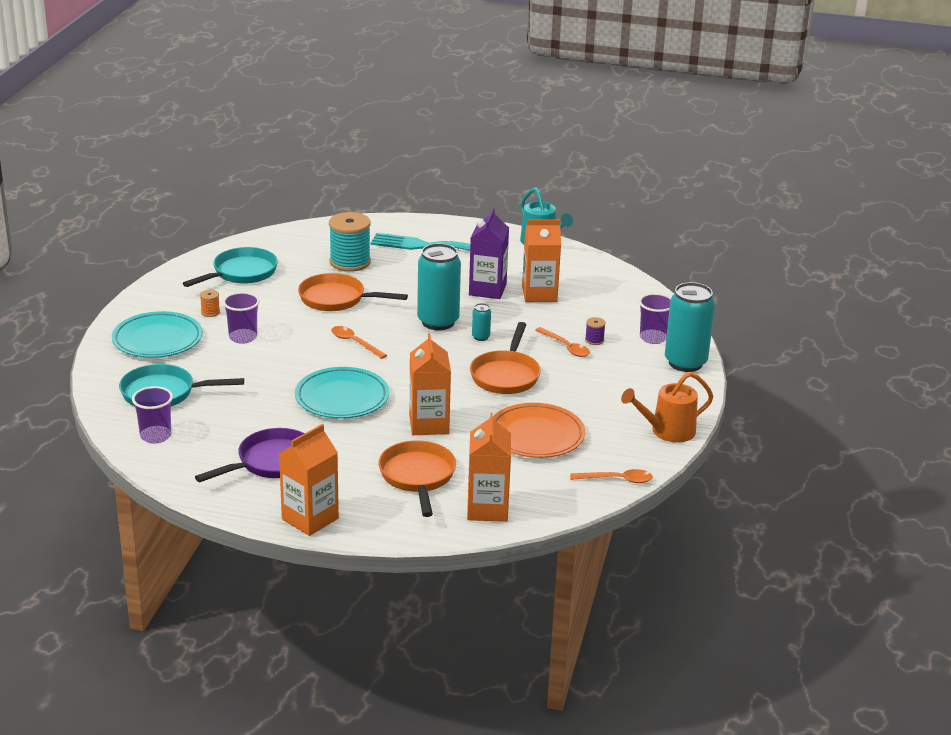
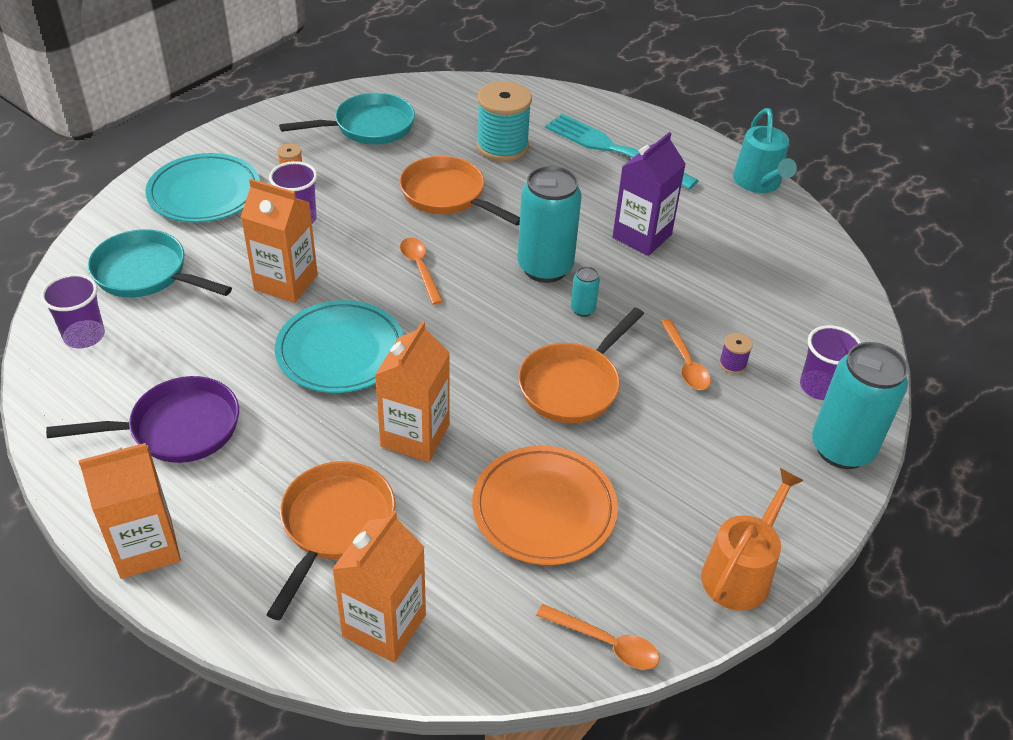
camera: 25 degrees right, 15 degrees up
(539, 294) = (705, 263): orange carton -> orange carton (286, 282)
(667, 431) = (740, 572): orange watering can -> orange watering can turned 120 degrees clockwise

